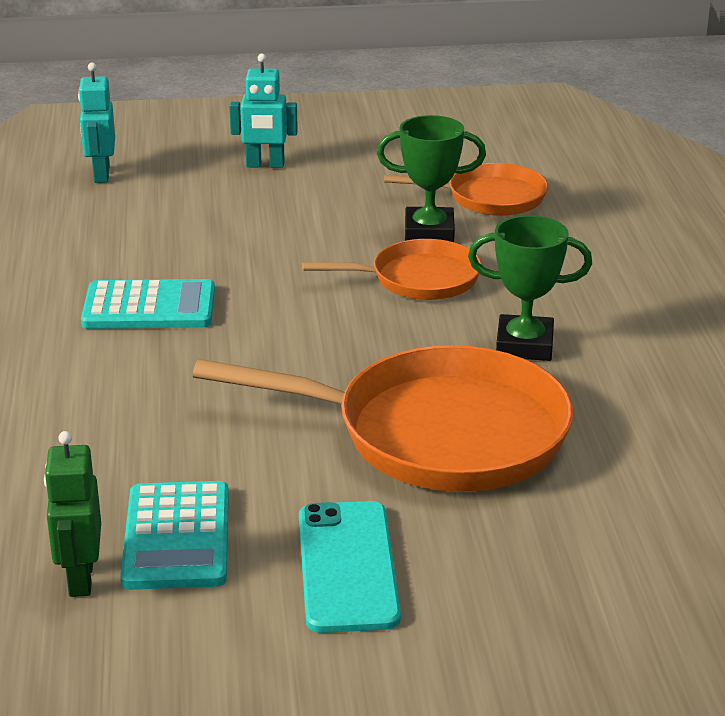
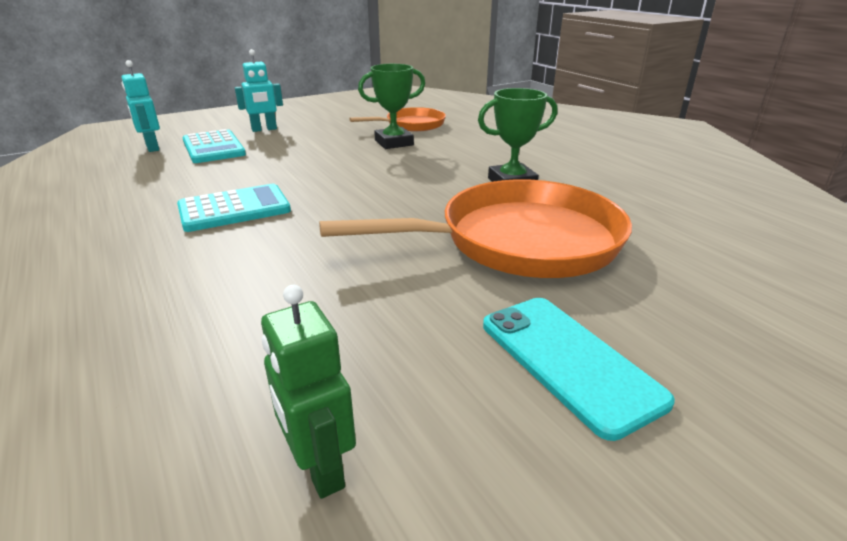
camera: 25 degrees left, 0 degrees up
(176, 537) = (391, 382): turquoise calculator -> turquoise calculator (213, 148)
(418, 279) = (410, 163): orange pan -> none

